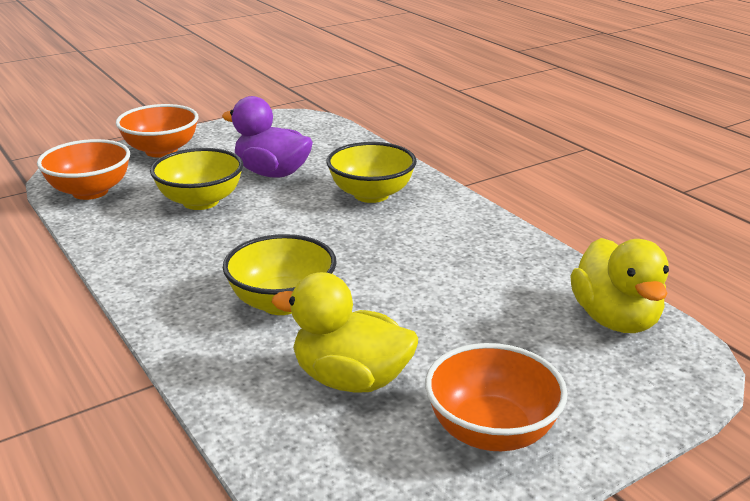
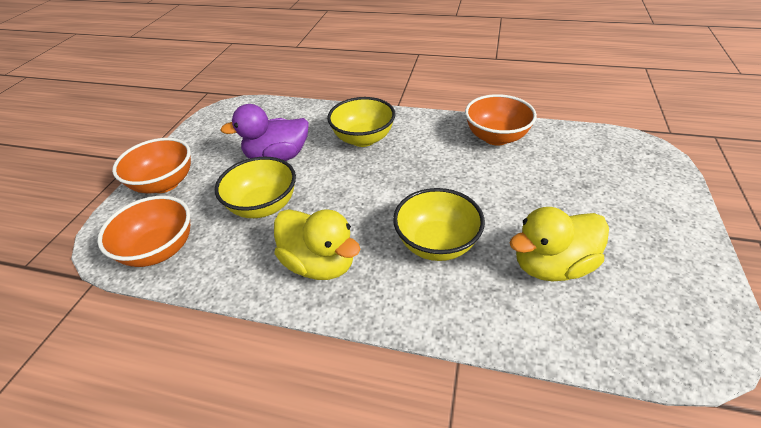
camera: 40 degrees left, 15 degrees up
(491, 431) = (650, 243): orange bowl -> orange bowl (496, 137)
(615, 319) = (587, 144): yellow duck -> yellow duck (320, 263)

